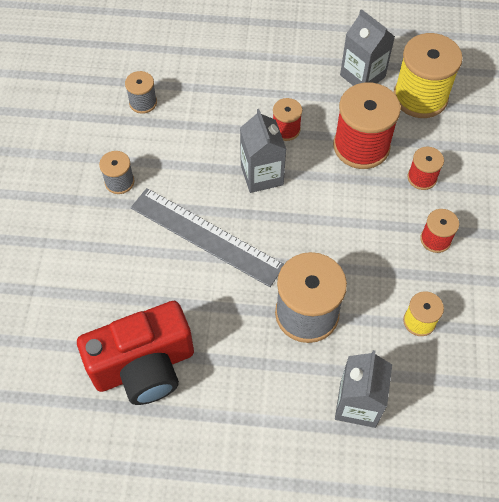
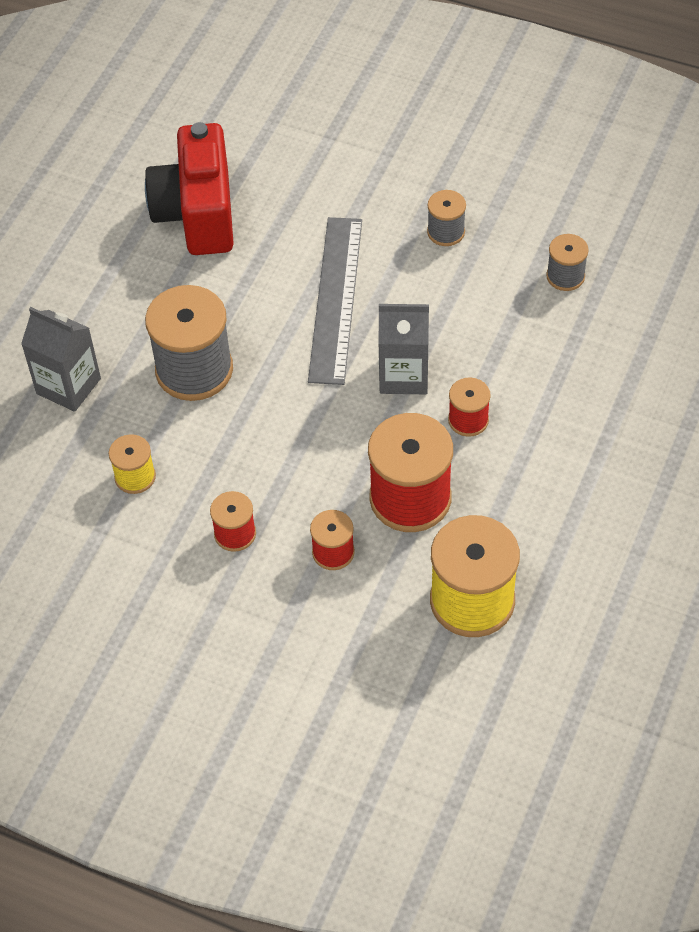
camera: 110 degrees right, 5 degrees down
(206, 236) = (335, 299): grey ruler -> grey ruler turned 45 degrees counterclockwise
(362, 76) = (535, 539): grey carton -> none

